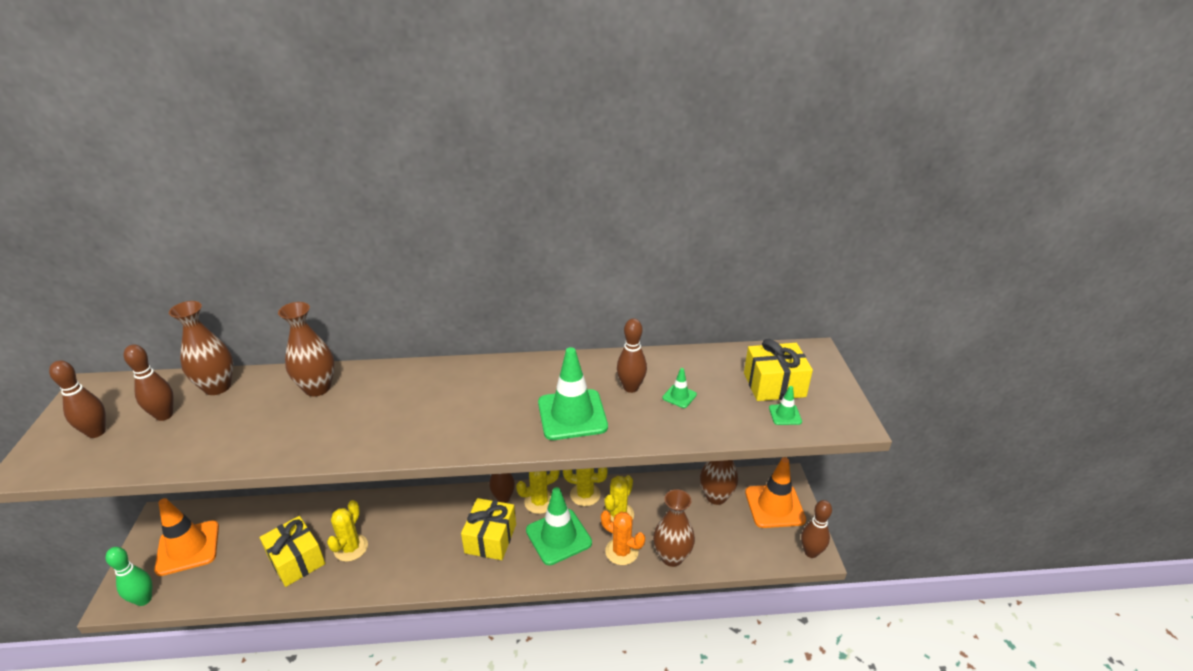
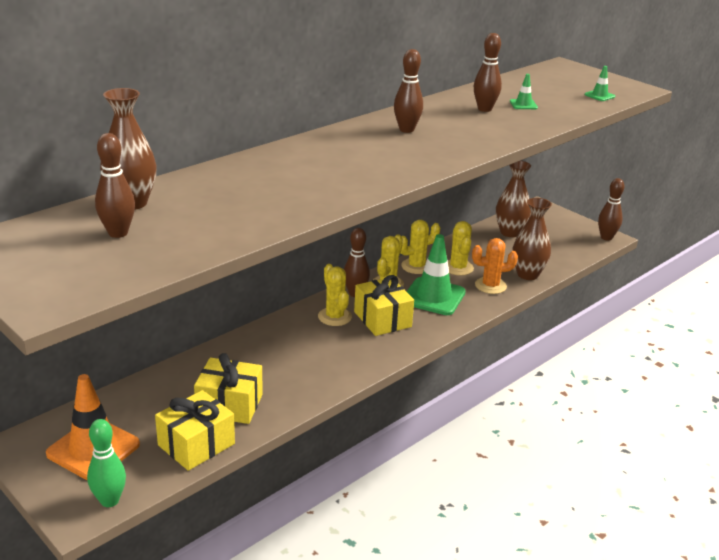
camera: 40 degrees left, 5 degrees down
(96, 432) = (67, 264): brown bowling pin -> brown bowling pin (406, 130)
(317, 388) = (237, 176): brown vase -> none
(351, 548) = (269, 375): yellow cactus -> yellow cactus (334, 317)
(572, 415) = (472, 132): green traffic cone -> none
(774, 384) = (568, 84): yellow gift -> yellow gift (196, 444)
(774, 506) = (553, 223): orange traffic cone -> none

